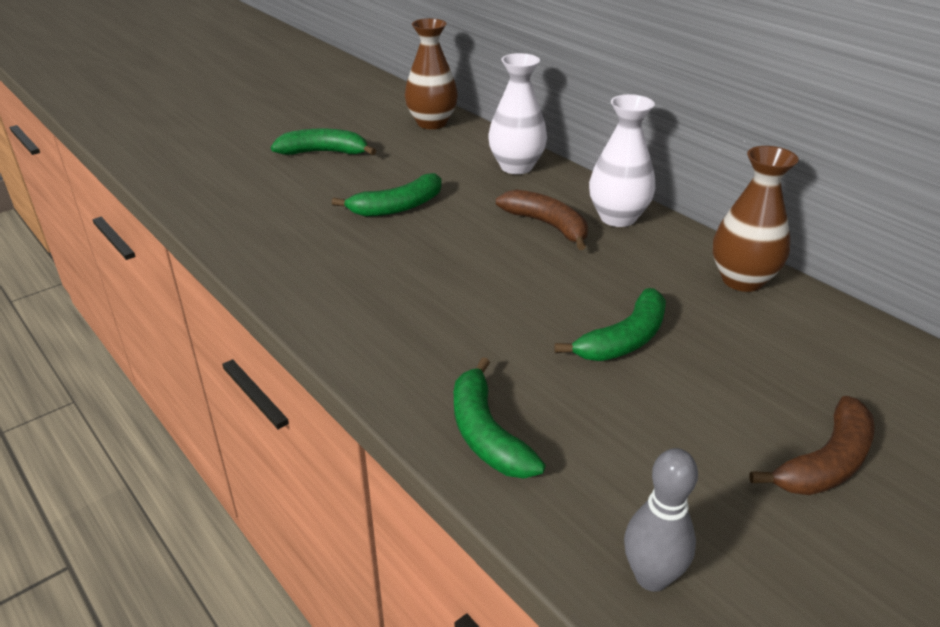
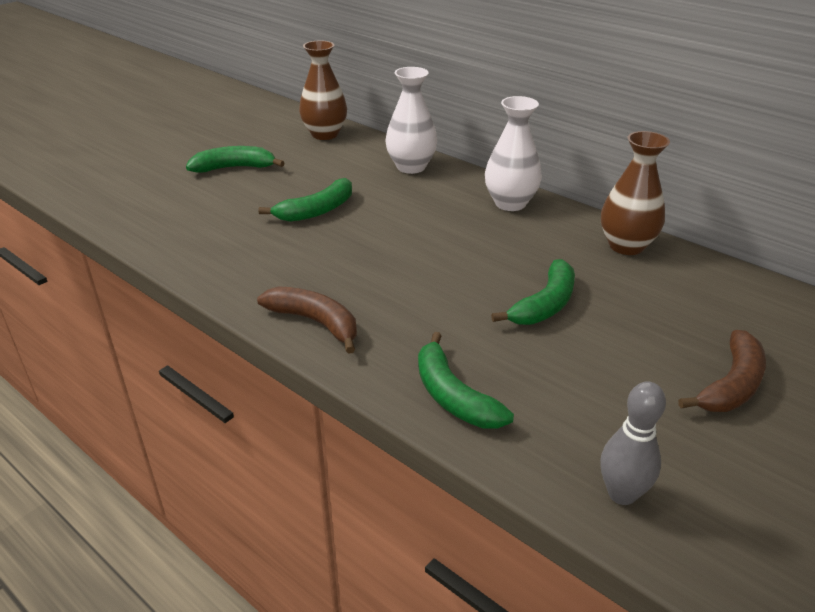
camera: 10 degrees left, 0 degrees up
(547, 225) = (453, 215): brown banana -> brown banana (315, 322)

